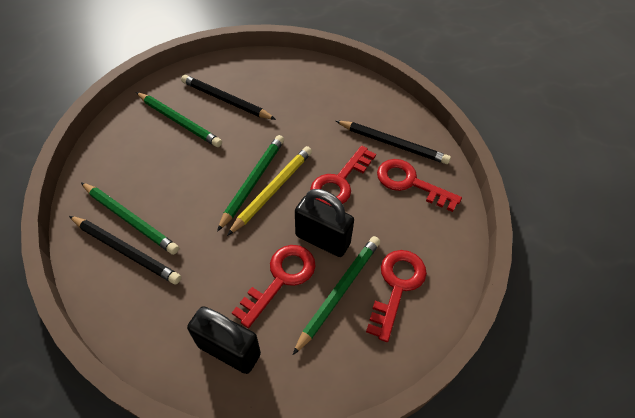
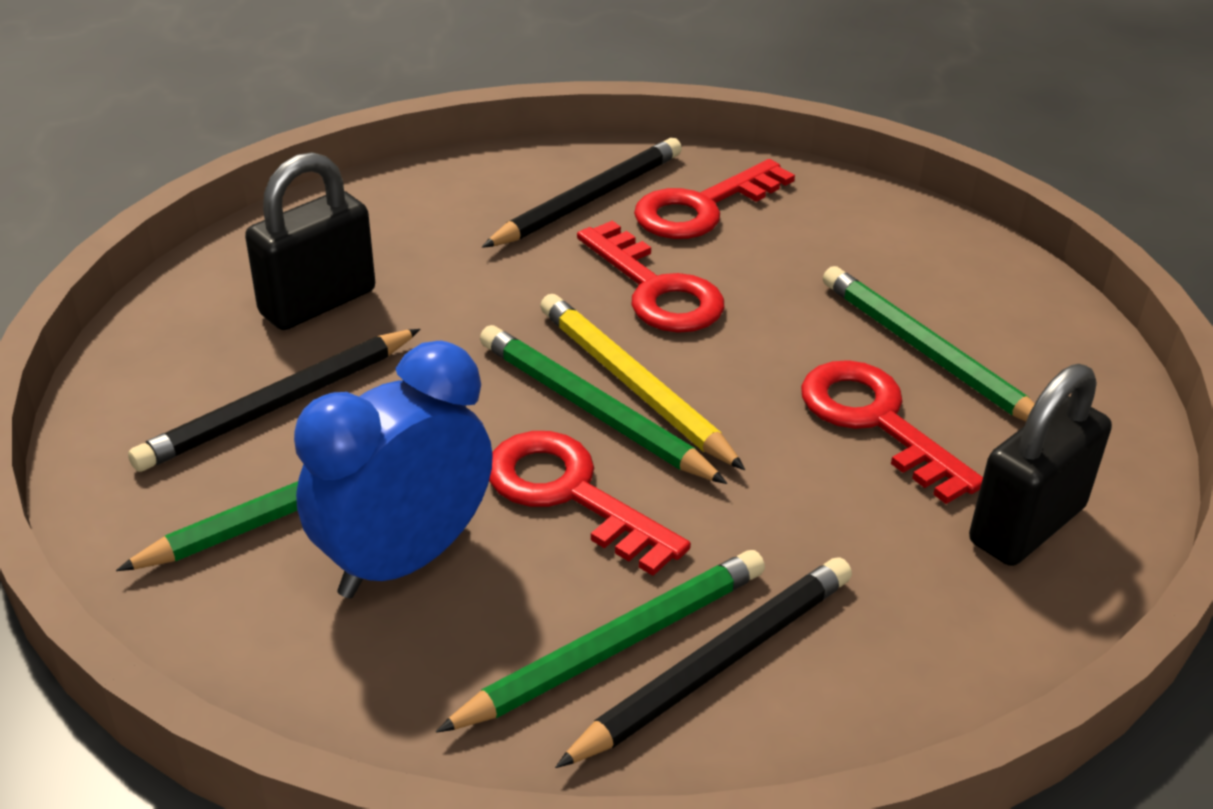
camera: 70 degrees left, 15 degrees down
(160, 154) = (404, 559): none -> blue clock
(322, 239) = (798, 346): black padlock -> black padlock (318, 302)
(397, 286) = (934, 285): red key -> red key (570, 494)

